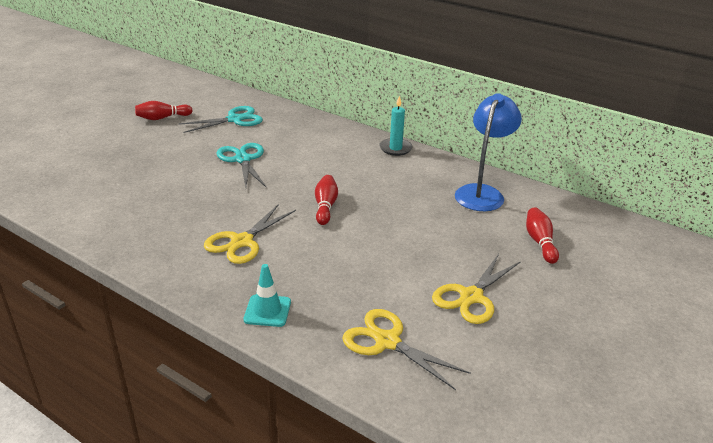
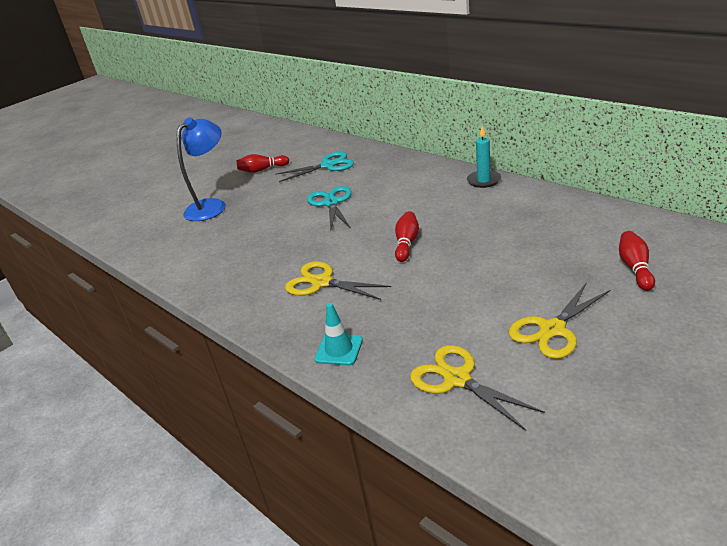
camera: 15 degrees right, 0 degrees up
(241, 242) = (321, 282): yellow scissors -> yellow scissors turned 75 degrees clockwise
(482, 193) = (573, 219): blue lamp -> blue lamp (212, 206)

